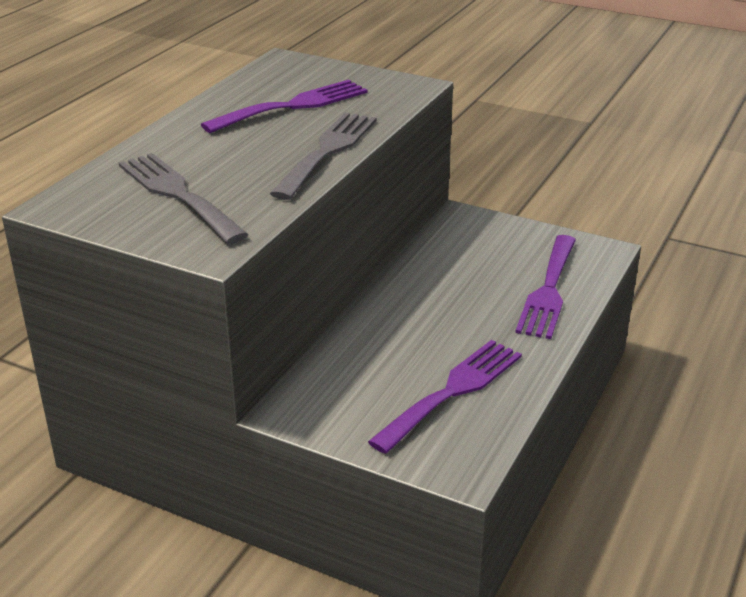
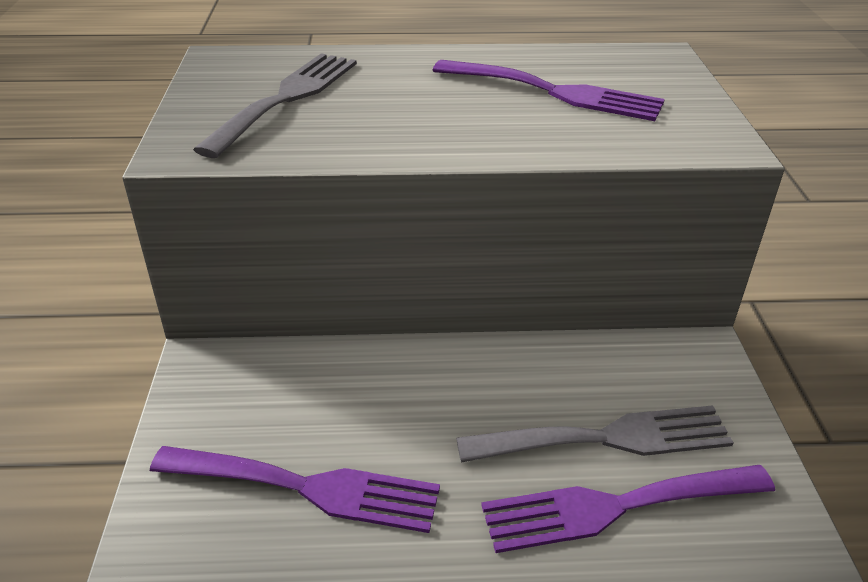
camera: 60 degrees right, 5 degrees up
(328, 151) = (468, 143): grey fork -> grey fork (607, 438)

